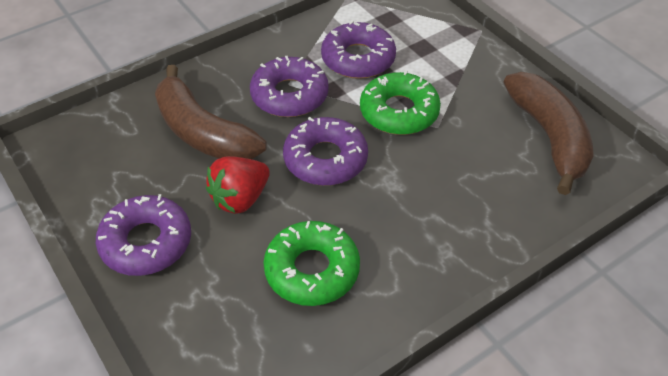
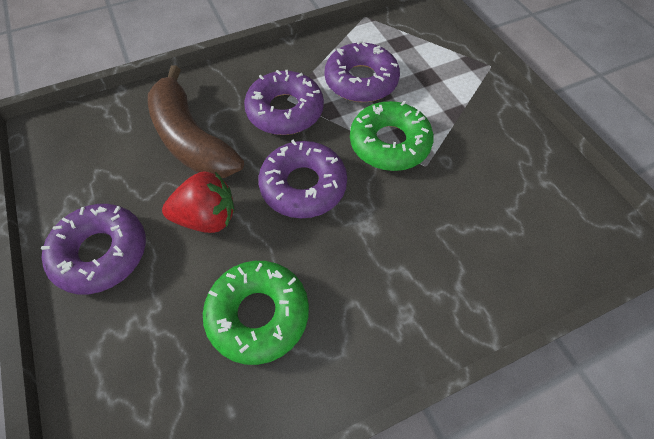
camera: 10 degrees right, 10 degrees up
(240, 199) = (207, 218): red strawberry -> red strawberry turned 150 degrees counterclockwise
(549, 137) = (543, 194): brown banana -> none

